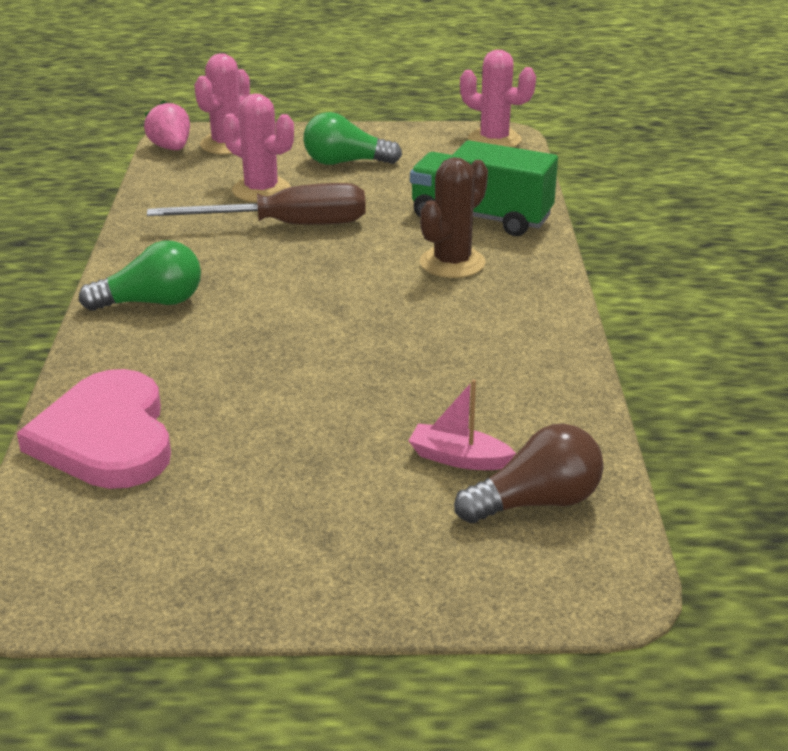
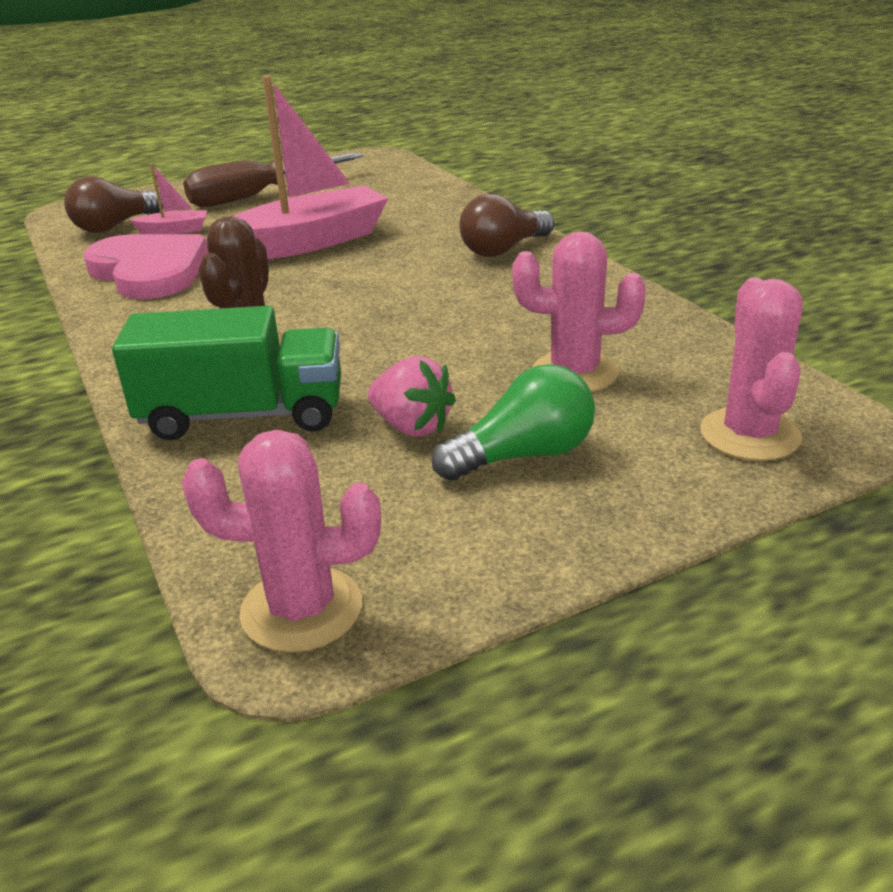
camera: 155 degrees right, 0 degrees up
(106, 437) = (414, 193): pink heart -> pink heart (149, 271)
(151, 302) = (504, 249): green light bulb -> brown light bulb
(171, 148) = (810, 402): pink strawberry -> pink strawberry (411, 426)
(286, 226) = (480, 338): brown screwdriver -> brown screwdriver (257, 196)
(317, 376) = (309, 242): none -> pink boat

